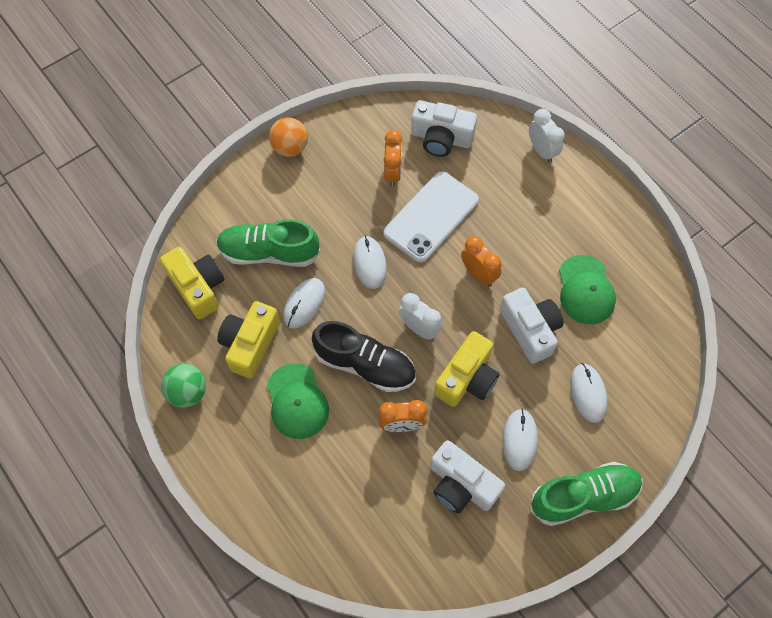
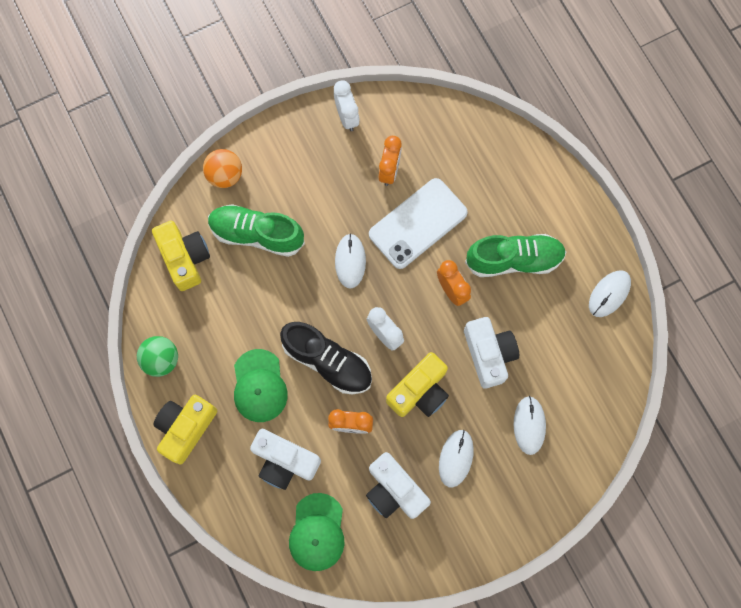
camera: 10 degrees right, 10 degrees up
(250, 344) = (225, 323): yellow camera -> yellow camera (186, 428)
(290, 148) = (294, 127): orange ball -> orange ball (225, 175)
(304, 304) = (281, 292): white mouse -> white mouse (609, 294)
(441, 138) = (444, 141): white camera -> white camera (284, 461)
(542, 150) = (540, 171): white clock -> white clock (347, 117)
(583, 497) = (502, 521): green shoe -> green shoe (514, 260)
(585, 290) = (550, 324): green cap -> green cap (317, 532)

